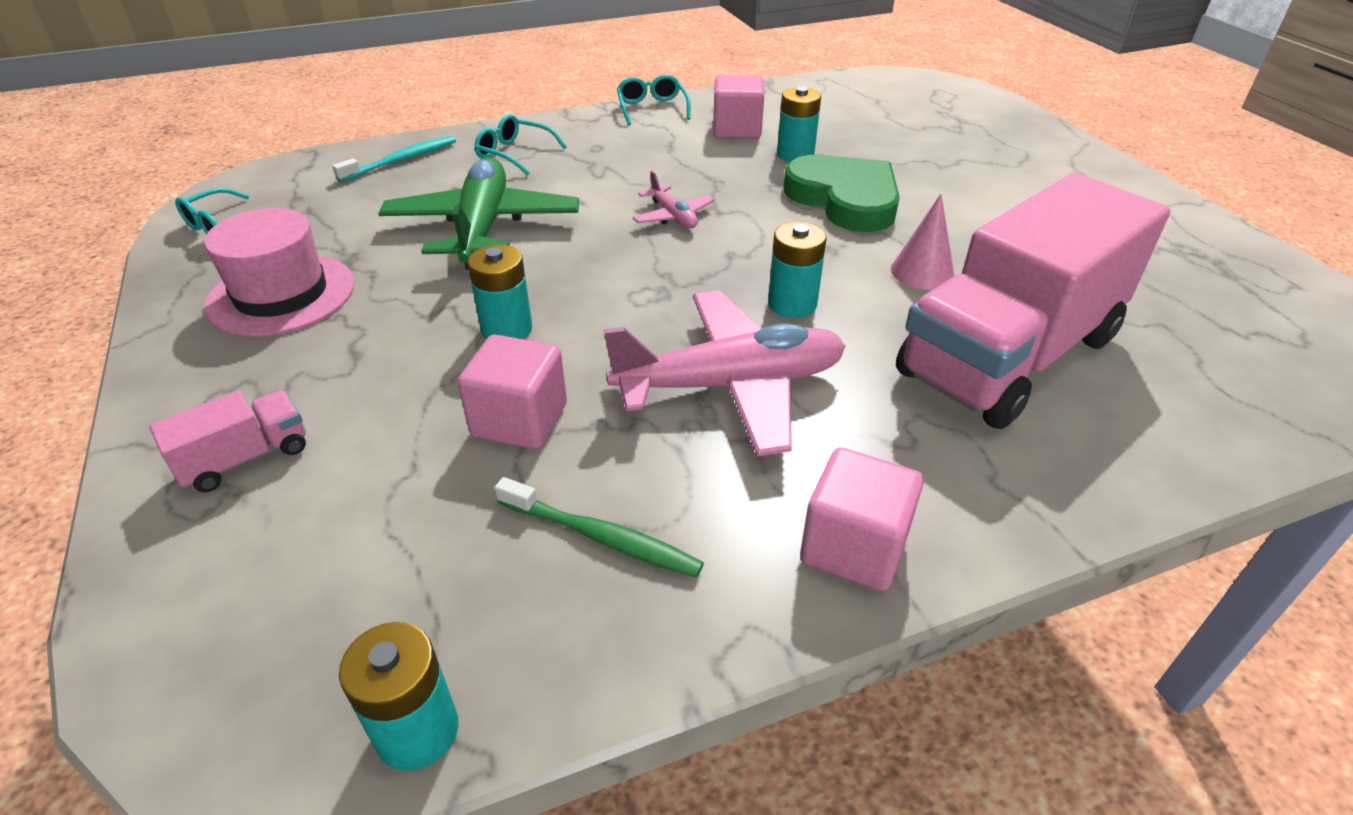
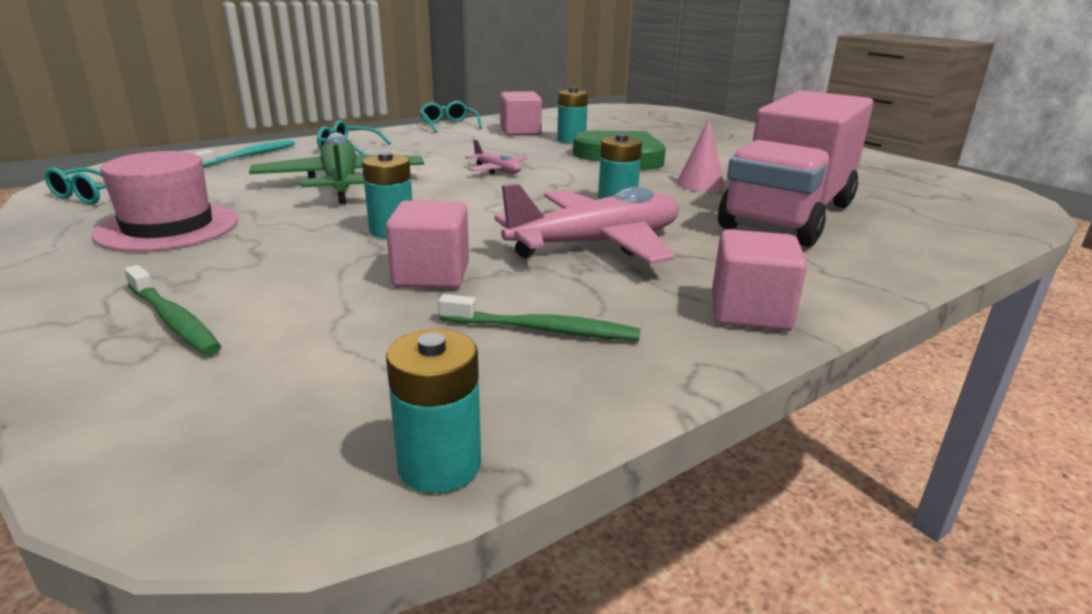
camera: 15 degrees left, 15 degrees down
(245, 458) = (173, 320): pink truck -> green toothbrush

